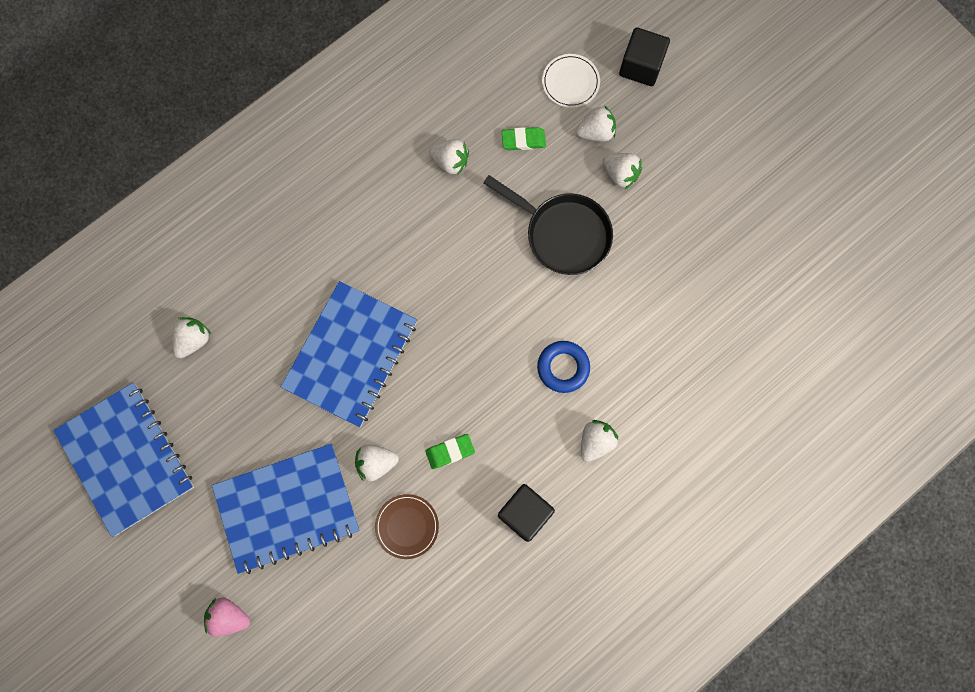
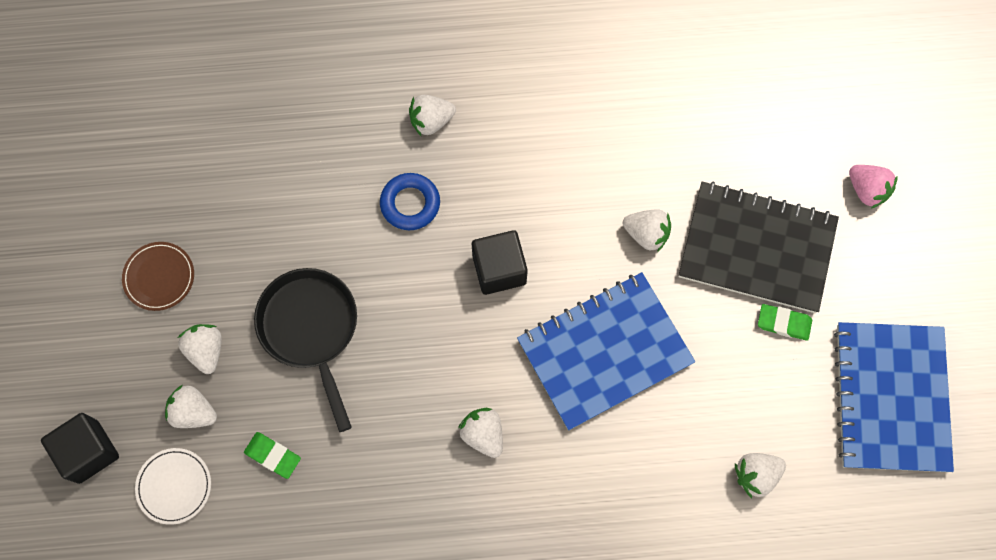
camera: 145 degrees left, 5 degrees down
(287, 508) = (757, 248): blue notebook -> black notebook
(407, 526) = (654, 161): brown plate -> brown plate (159, 277)
(450, 161) = (365, 485): white strawberry -> white strawberry (483, 434)
(450, 451) = (570, 199): green eraser -> green eraser (783, 323)
(524, 513) = (540, 104): black cube -> black cube (499, 269)

